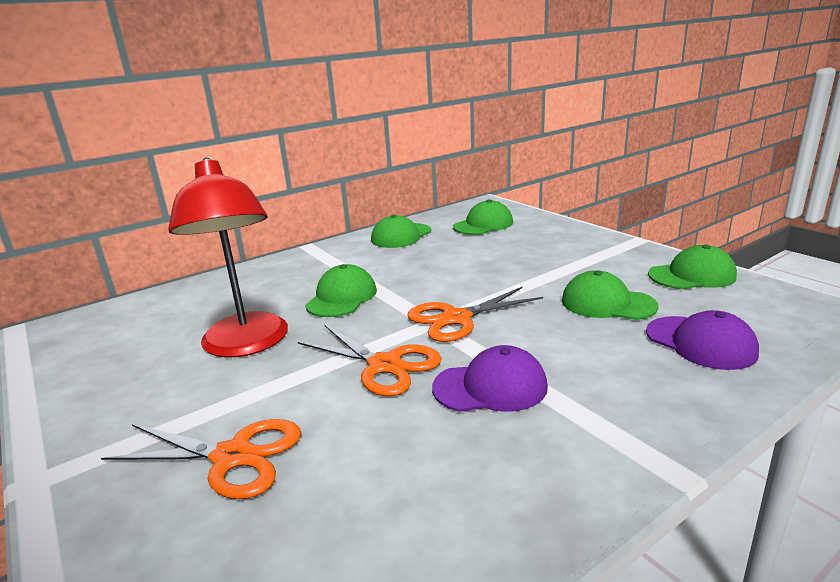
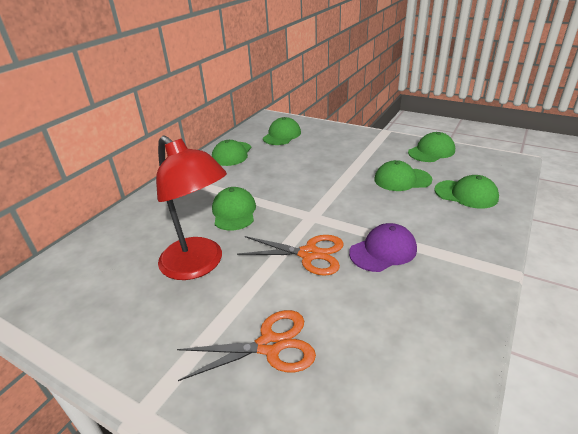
camera: 25 degrees left, 10 degrees up
(456, 318) = (325, 210): orange scissors -> none
(700, 343) = (466, 194): purple cap -> green cap

